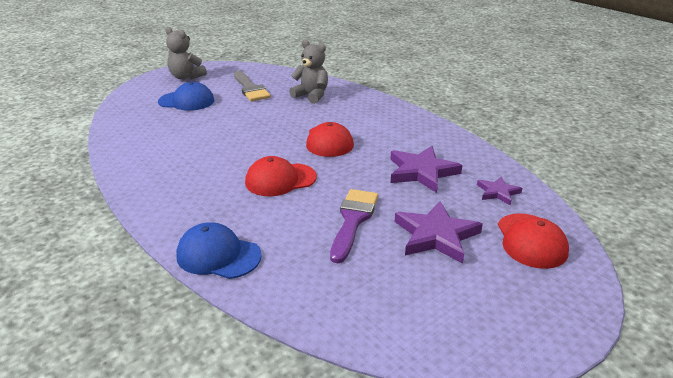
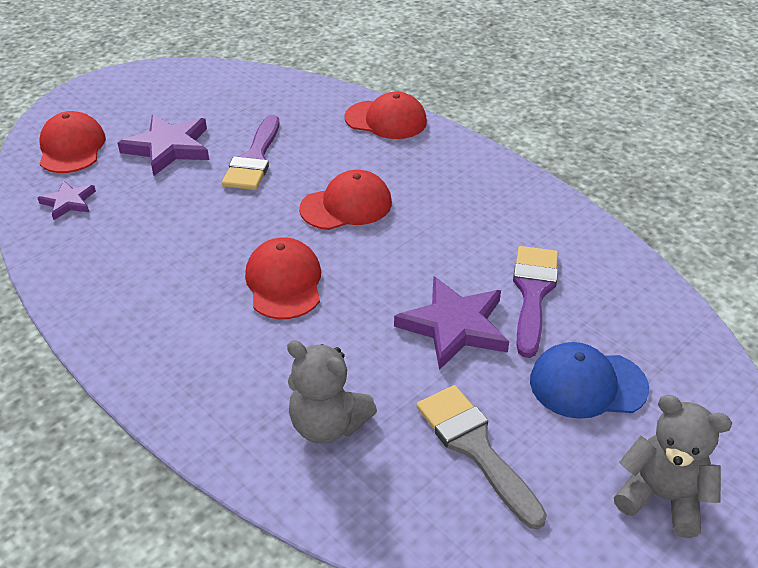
camera: 175 degrees right, 10 degrees up
(184, 130) = (533, 293): none -> purple brush
(218, 255) = (386, 120): blue cap -> red cap
(421, 172) = (154, 229): purple star -> purple star (454, 326)

